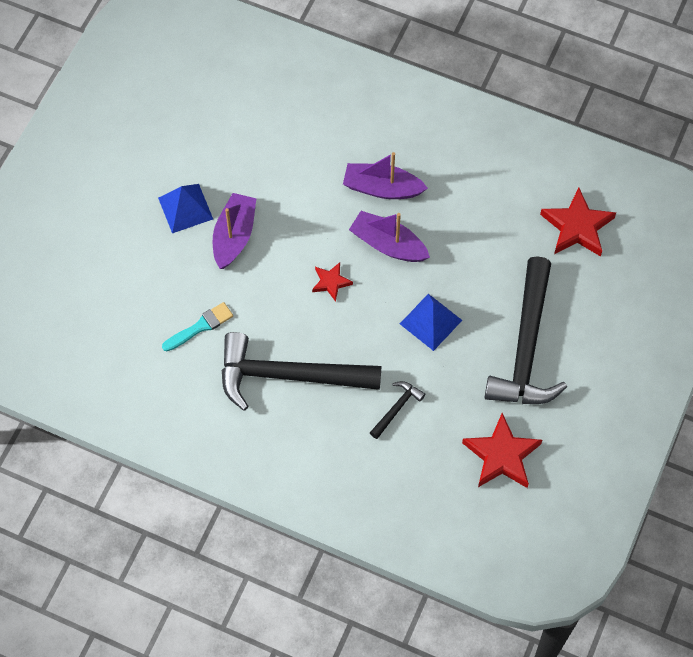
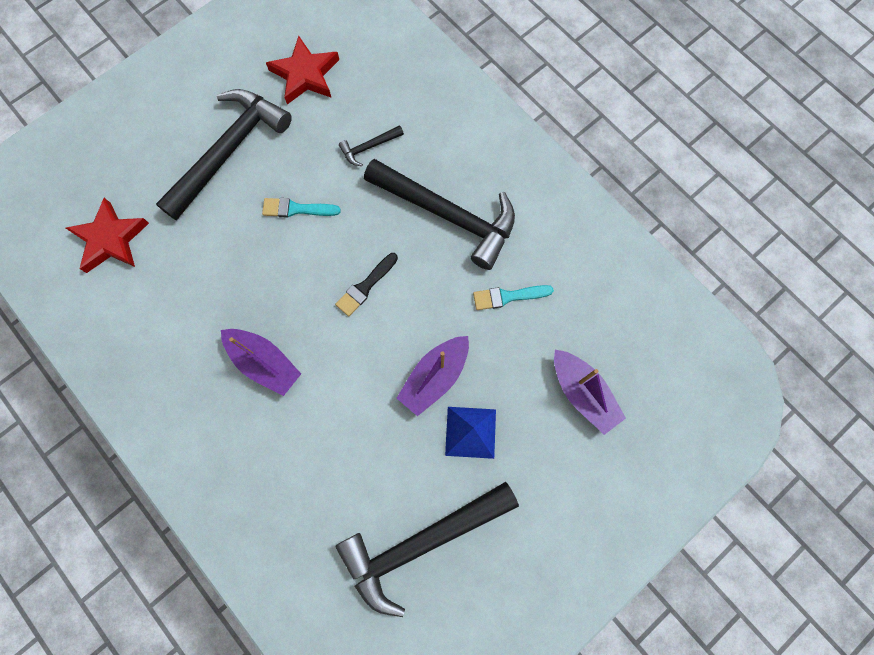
camera: 155 degrees left, 10 degrees up
(189, 120) = (421, 542): none -> black hammer
(331, 282) = (365, 286): red star -> black brush
(388, 244) = (292, 300): purple boat -> purple boat (583, 393)
(430, 322) = (297, 209): blue pyramid -> turquoise brush

